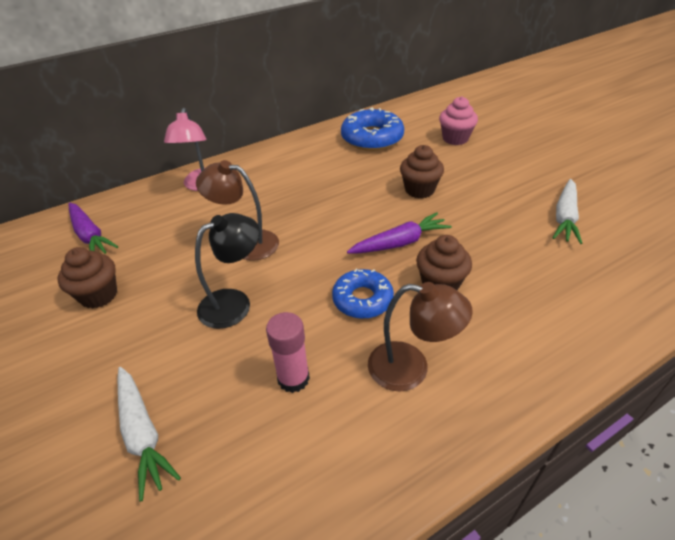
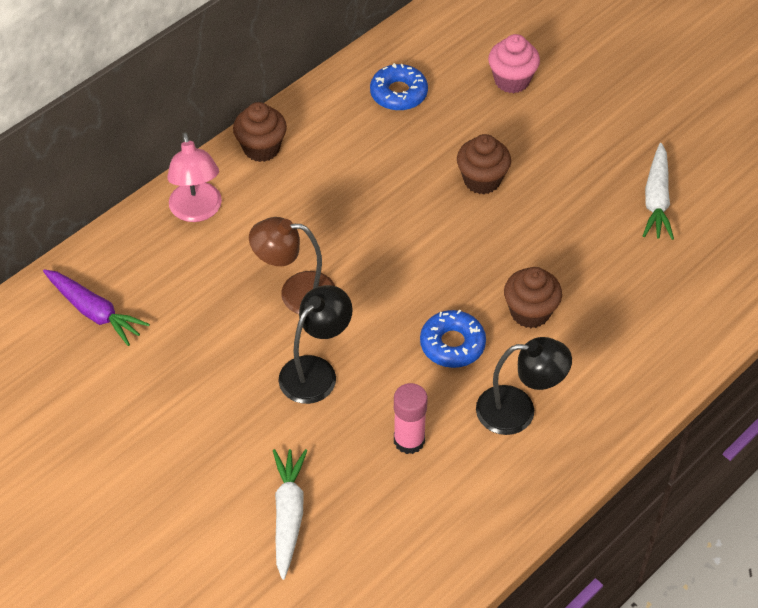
camera: 15 degrees left, 10 degrees up
(99, 295) = (157, 387): brown cupcake -> brown cupcake (261, 148)
(142, 433) = (288, 515): white carrot -> white carrot turned 135 degrees counterclockwise
(372, 138) = (398, 93): blue donut -> blue donut, size x0.66
(399, 243) = (475, 264): purple carrot -> none
(411, 368) = (518, 410): brown lamp -> black lamp

